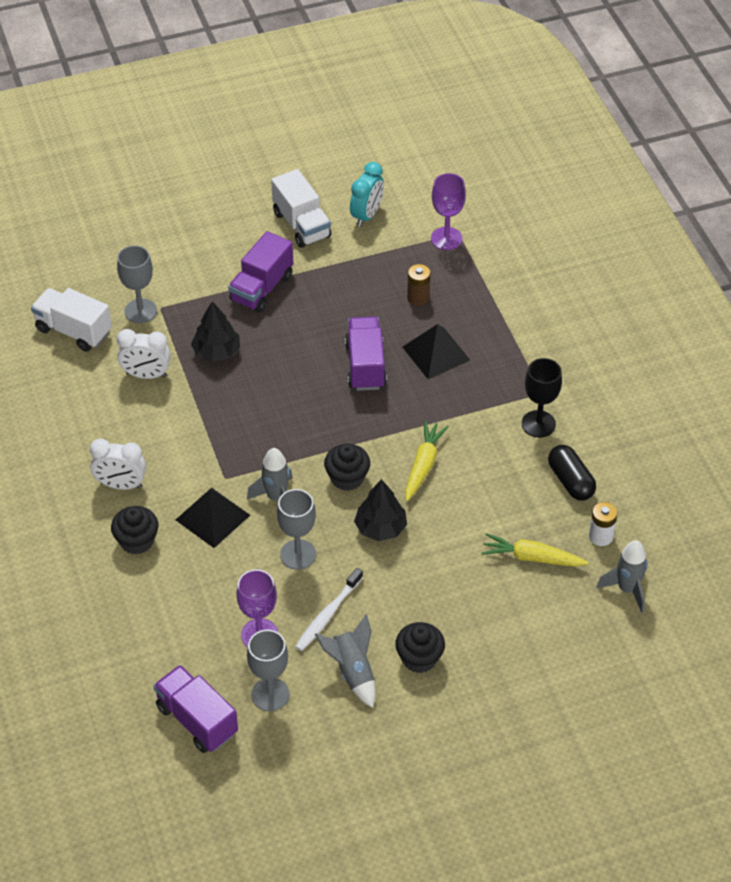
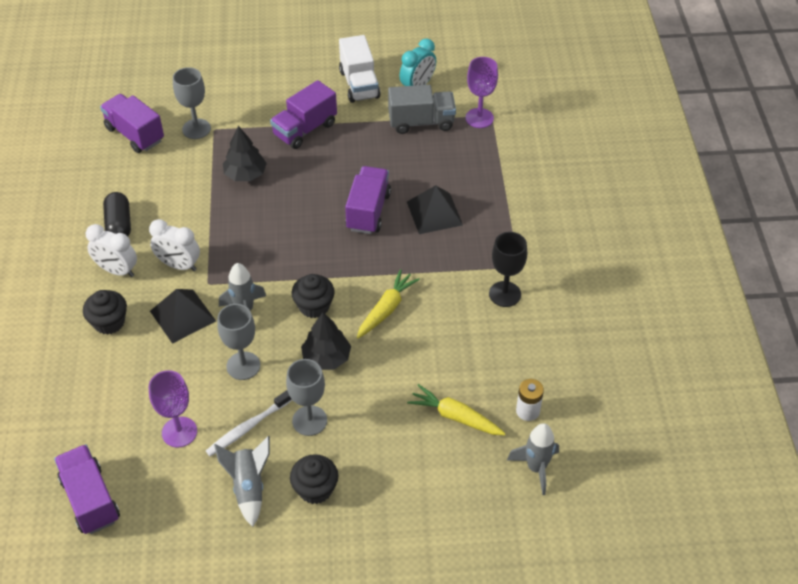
camera: 15 degrees right, 0 degrees up
(73, 331) = (135, 134): white truck -> purple truck
(146, 375) = (178, 182): white clock -> white clock (179, 265)
(270, 694) = (165, 491): grey goblet -> grey goblet (309, 420)
(385, 255) = (421, 122): none -> grey truck
(418, 298) = (436, 163): brown battery -> none
(570, 481) = (517, 352): black capsule -> black capsule (119, 224)

